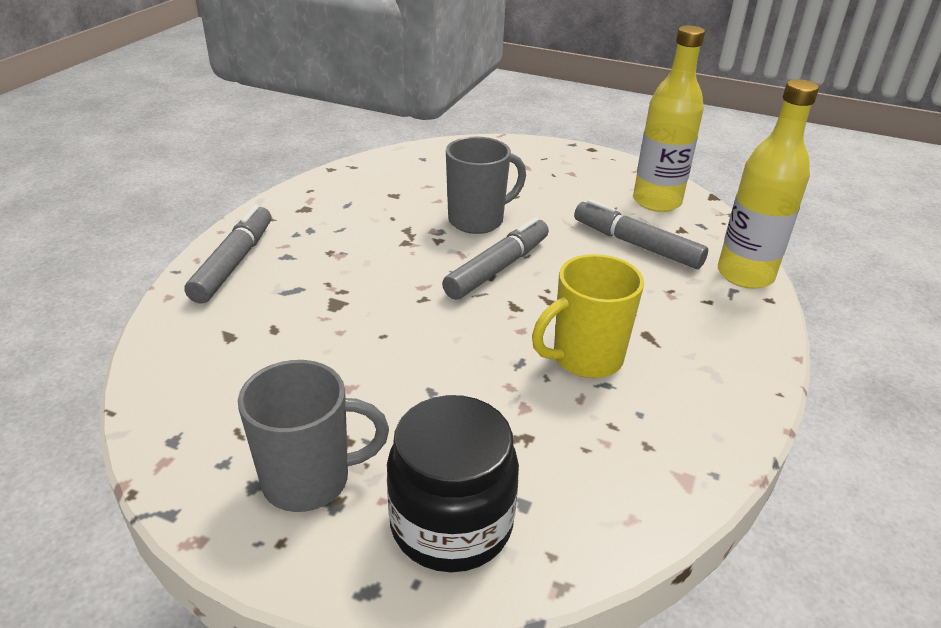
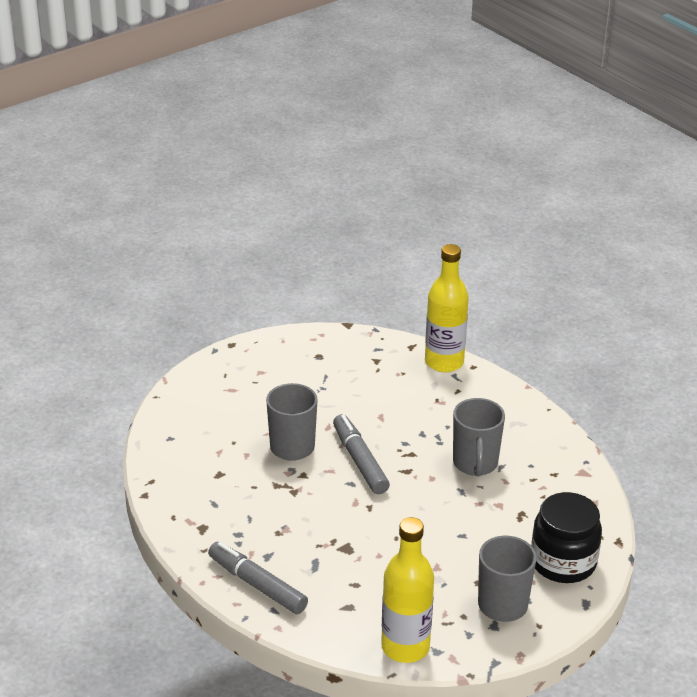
camera: 60 degrees left, 0 degrees up
(585, 358) = (475, 464): yellow mug -> grey mug
(636, 244) = (379, 388): grey marker -> none
(657, 202) = (334, 353): yellow bottle -> yellow bottle (405, 647)

